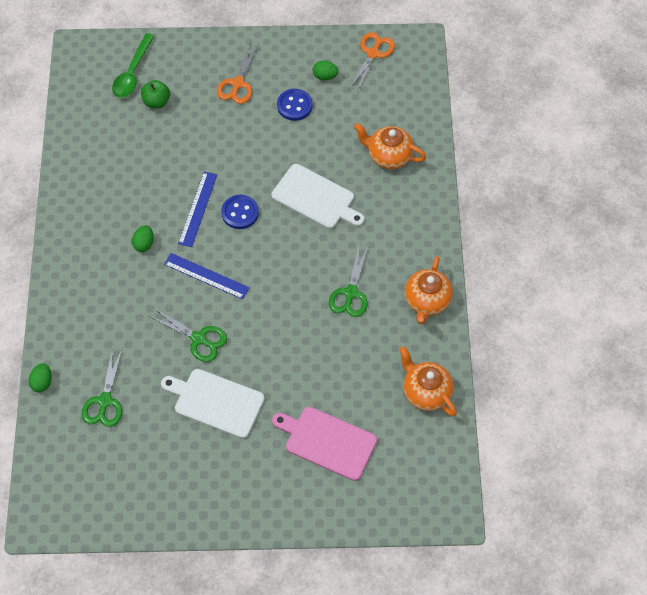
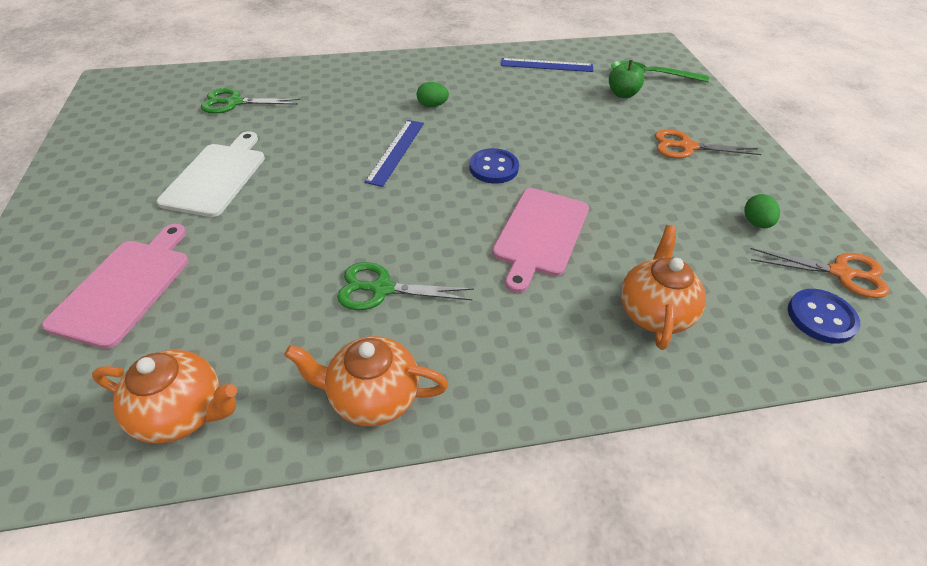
camera: 80 degrees right, 15 degrees down
(42, 382) = (263, 67): green egg -> none
(197, 209) = (489, 135): blue ruler -> blue ruler (546, 65)
(199, 339) = (307, 155): green scissors -> none
(294, 105) = (685, 198): blue button -> blue button (821, 317)
(316, 198) = (540, 234): white cutting board -> pink cutting board
(425, 392) = (183, 412): orange teapot -> orange teapot turned 60 degrees clockwise

